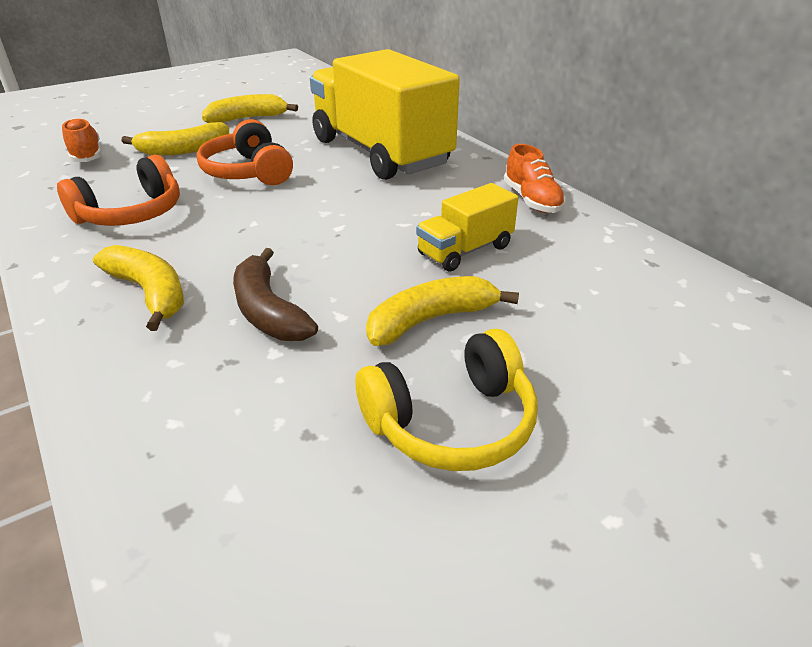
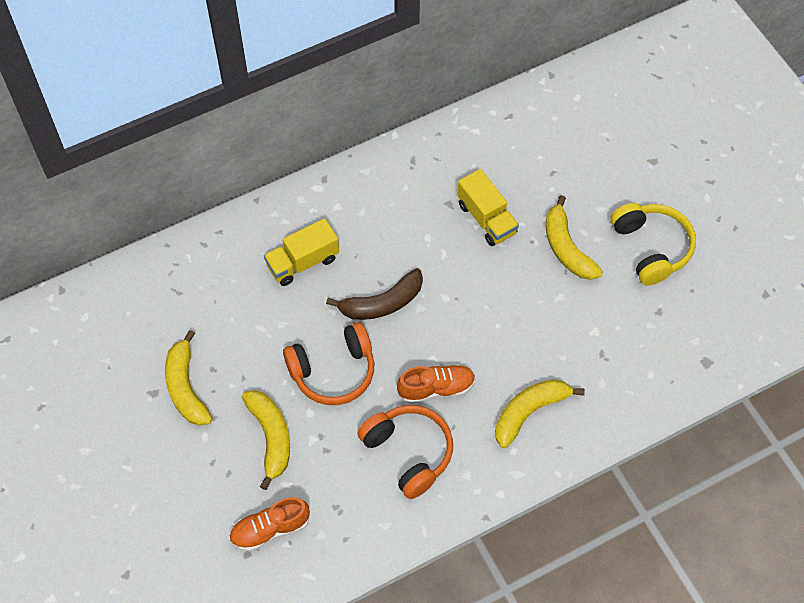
camera: 85 degrees left, 25 degrees up
(268, 311) = (553, 337): brown banana -> brown banana (382, 303)
(380, 153) = (302, 262): yellow truck -> yellow truck, size x0.46
(532, 200) = (414, 163): orange shoe -> orange shoe (436, 388)

